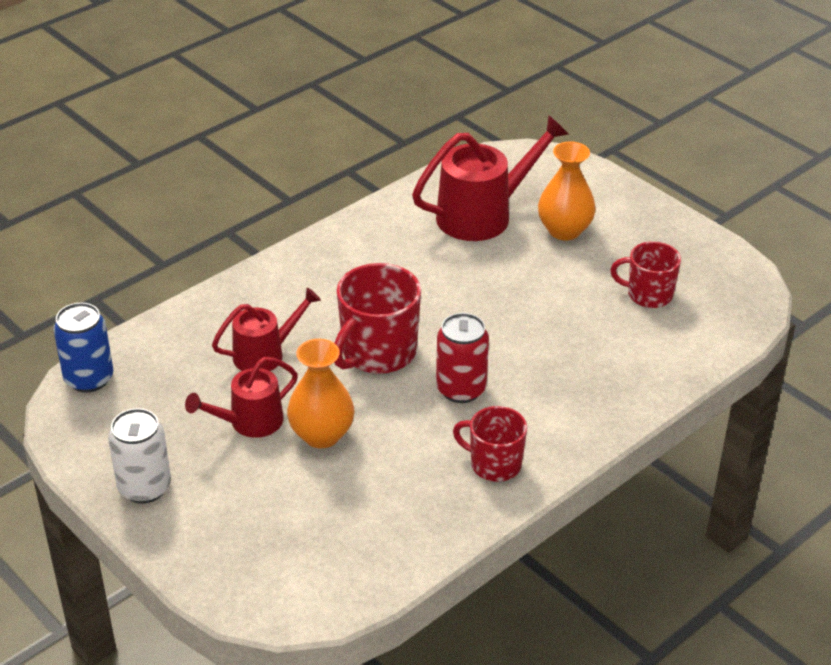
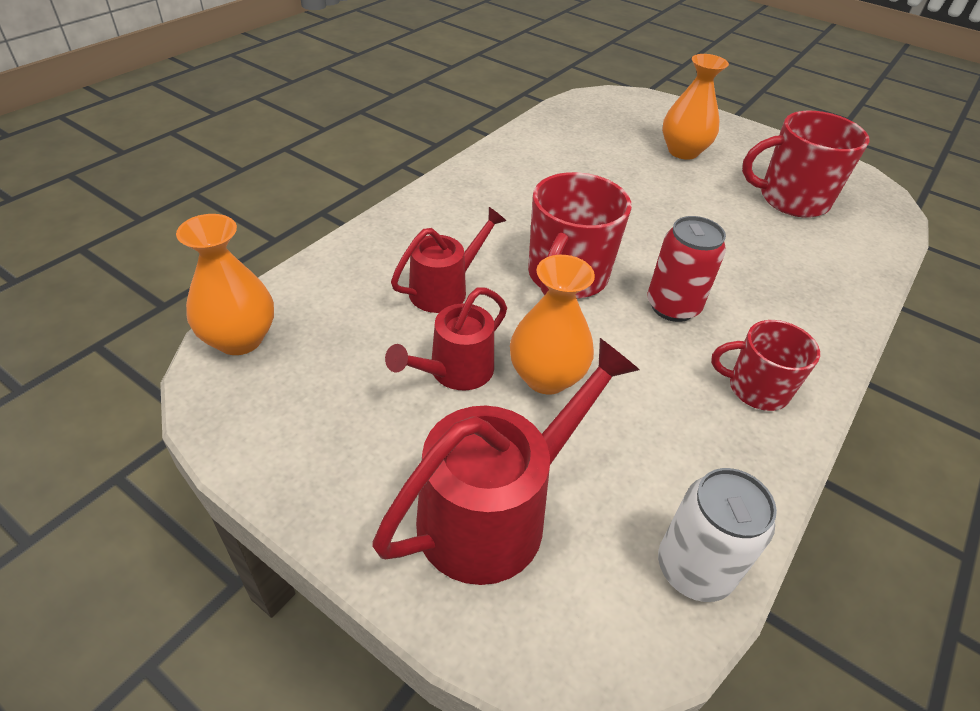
camera: 15 degrees left, 5 degrees up
(89, 379) = (240, 339): blue can -> orange vase
(144, 487) = (344, 480): white can -> white can (694, 569)
(483, 215) = (604, 143): red watering can -> red watering can (497, 511)
(648, 295) = (791, 199): red mug -> red mug, size x1.58

